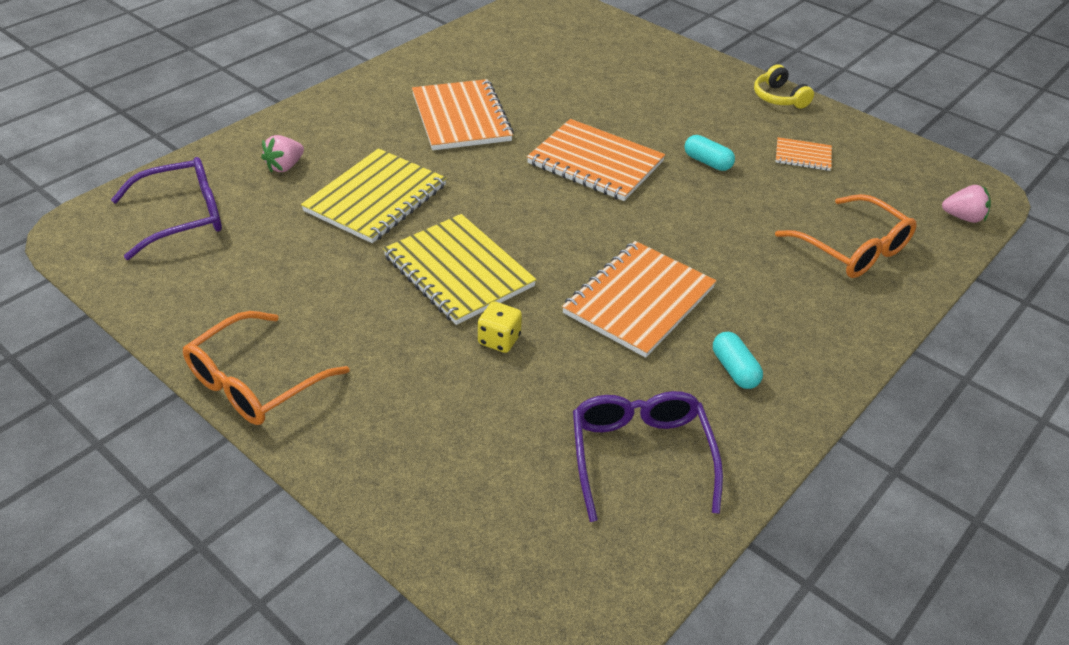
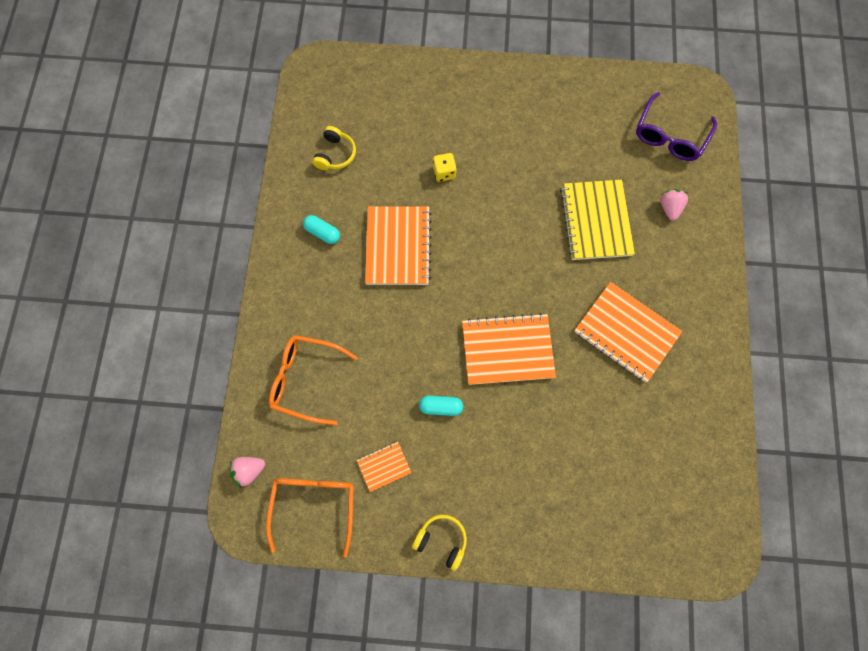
camera: 145 degrees right, 30 degrees up
(255, 382) = (523, 78): orange glasses -> orange glasses (314, 505)
(458, 271) = (502, 200): yellow notebook -> none
(640, 456) = (335, 154): purple glasses -> yellow headphones

